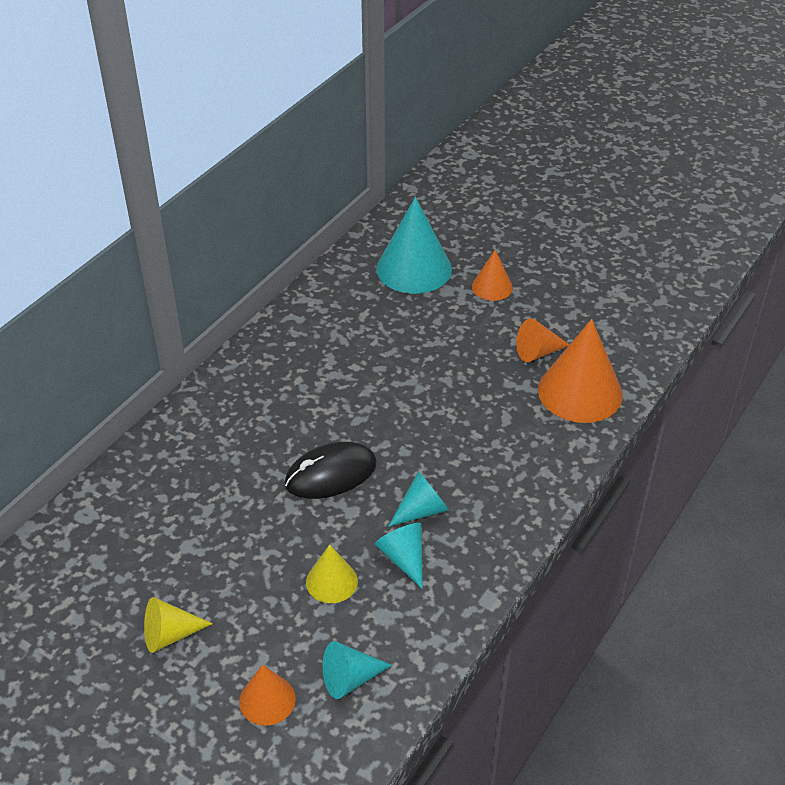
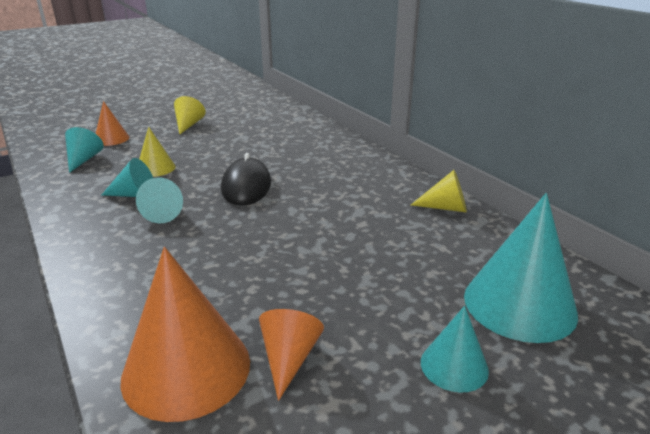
camera: 115 degrees right, 15 degrees down
(295, 322) = (445, 207): none -> yellow cone
(492, 287) = (454, 366): orange cone -> turquoise cone

